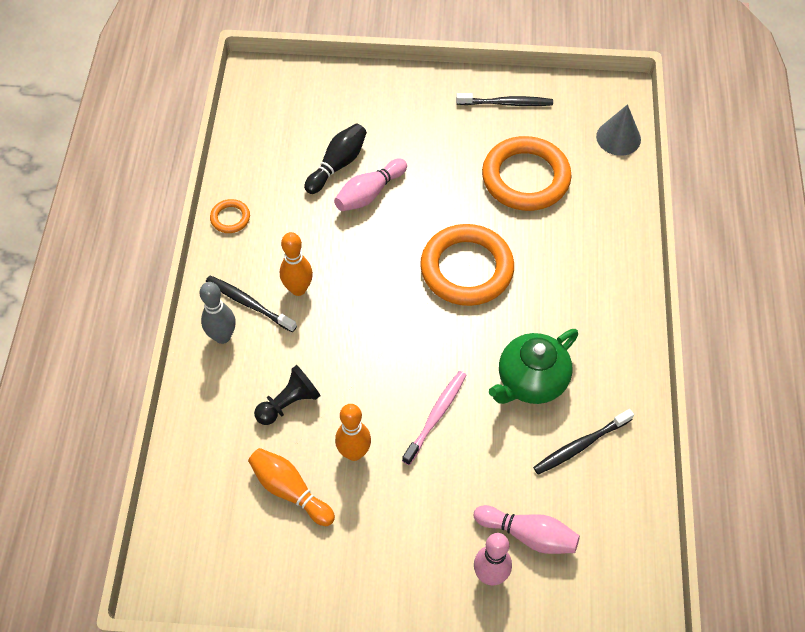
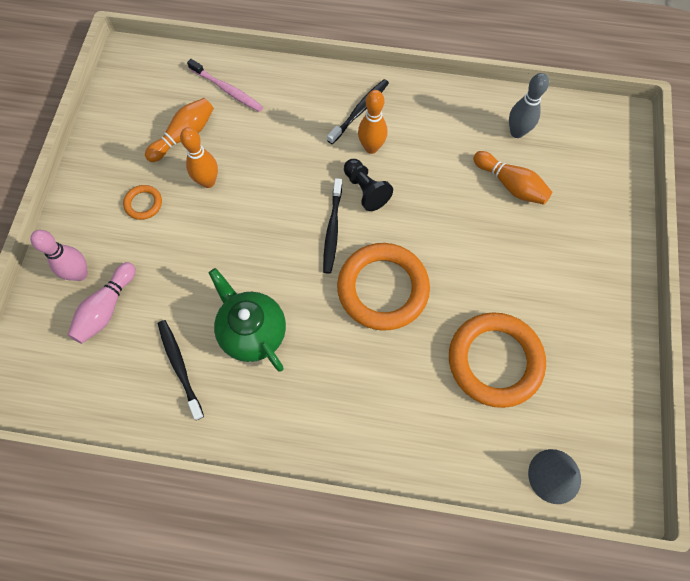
camera: 95 degrees right, 10 degrees up
(222, 336) = (329, 92): grey bowling pin -> grey bowling pin (517, 132)
(230, 218) = (449, 98): orange ring -> orange ring (143, 204)
(289, 403) = (261, 137): black pawn -> black pawn (365, 190)
(337, 165) = (510, 185): black bowling pin -> orange bowling pin
(369, 193) = (475, 210): pink bowling pin -> none
(436, 416) = (231, 247): pink toothbrush -> pink toothbrush (227, 90)
(507, 103) = (600, 355): black toothbrush -> black toothbrush (332, 230)

